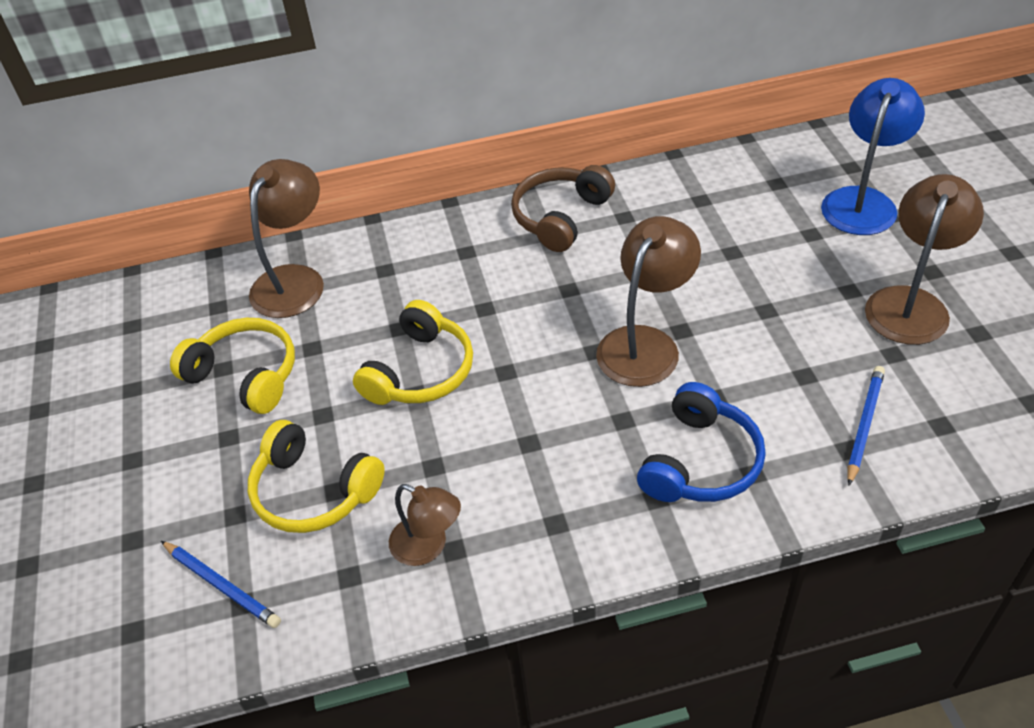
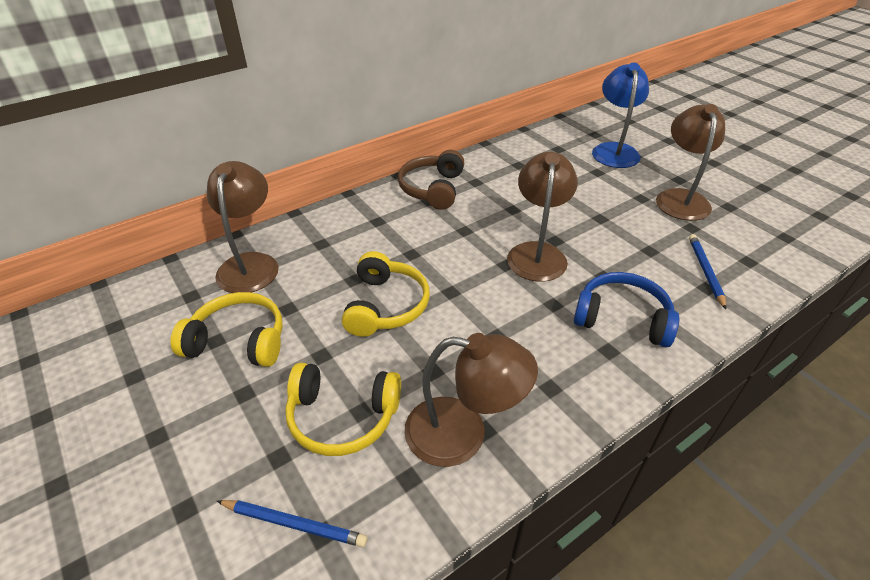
camera: 25 degrees left, 5 degrees down
(428, 546) = (462, 434): brown lamp -> brown lamp, size x1.62
(700, 462) = (622, 318): blue headphones -> blue headphones turned 75 degrees counterclockwise

